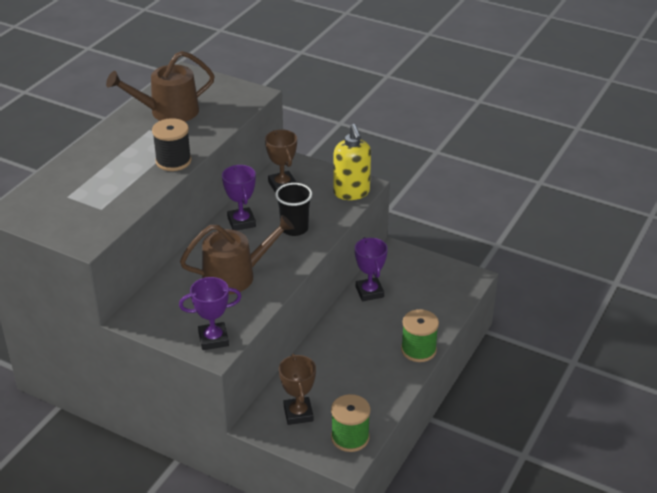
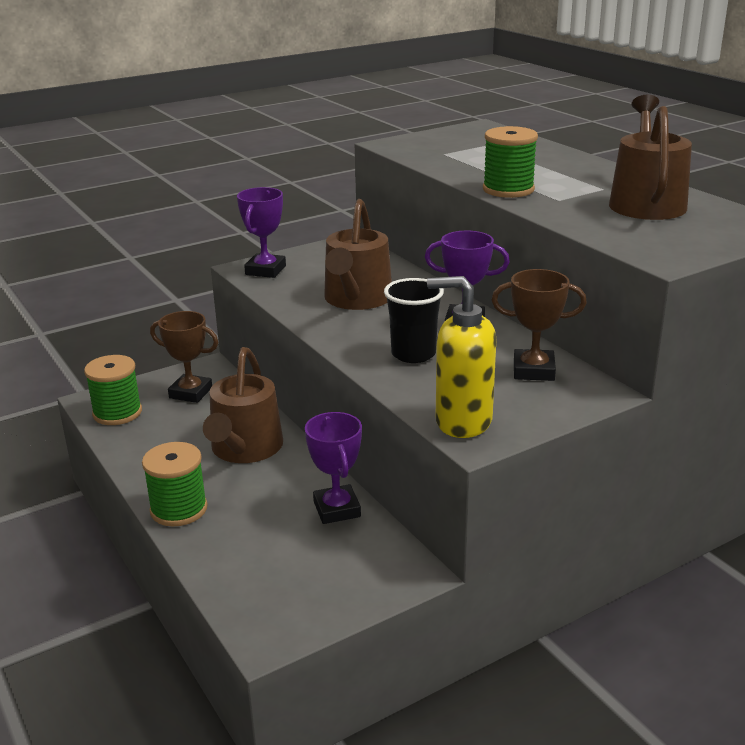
camera: 120 degrees right, 10 degrees down
(173, 161) = (508, 189): black spool -> green spool
(343, 352) = (245, 449): none -> brown watering can
(369, 292) = (337, 509): purple trophy -> purple trophy turned 60 degrees clockwise

